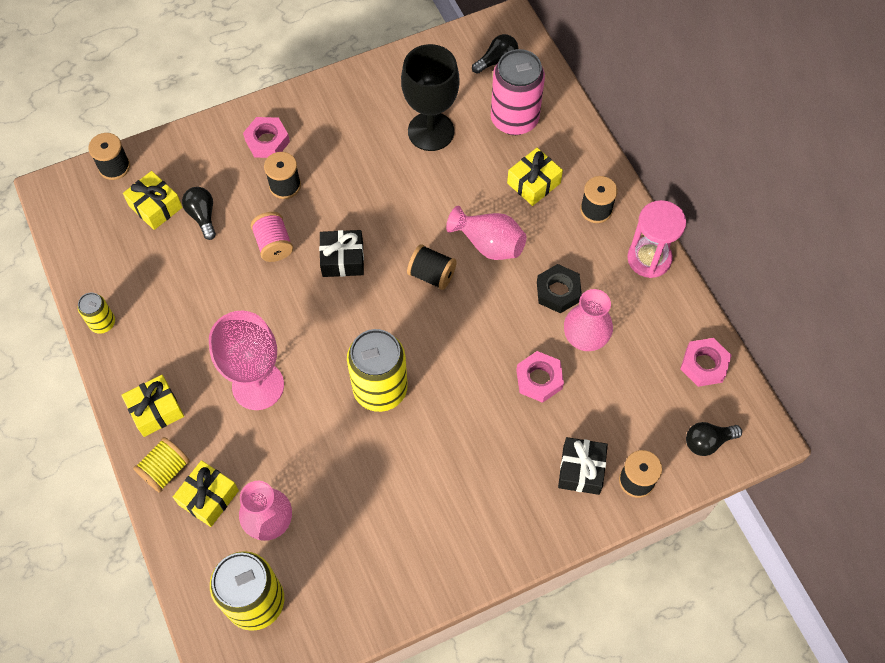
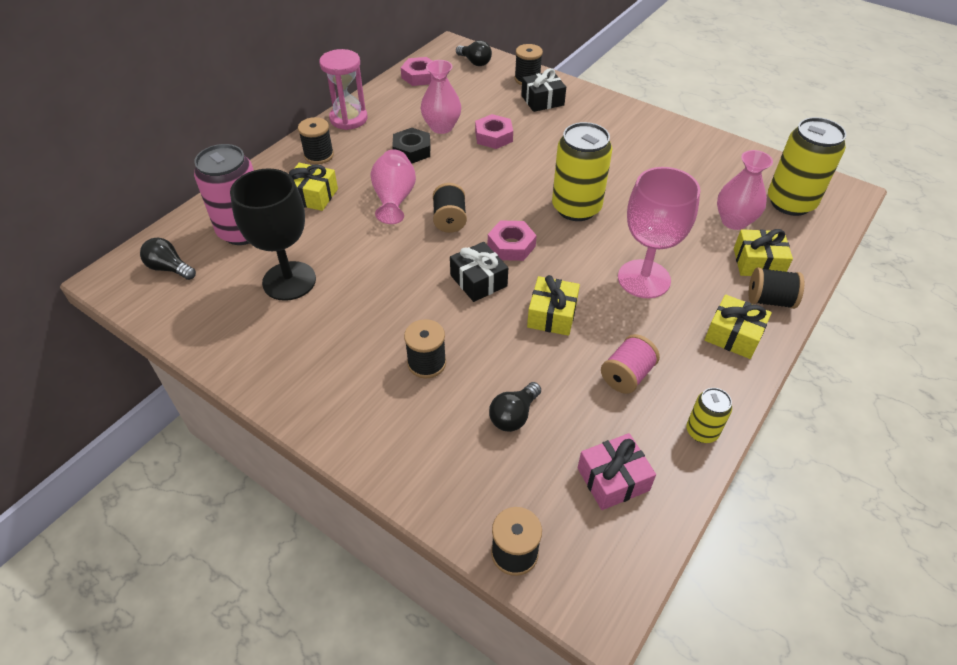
camera: 120 degrees left, 15 degrees down
(114, 246) = (613, 479): none -> pink gift
(155, 206) = (535, 469): yellow gift -> yellow gift (552, 315)
(165, 470) = (770, 300): yellow spool -> black spool
(267, 141) = (378, 409): pink nut -> pink nut (511, 245)
(274, 245) = (501, 337): pink spool -> pink spool (626, 375)

